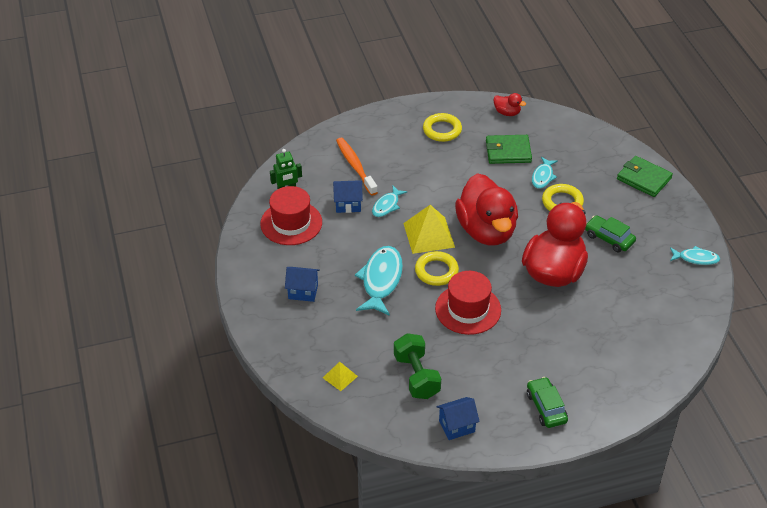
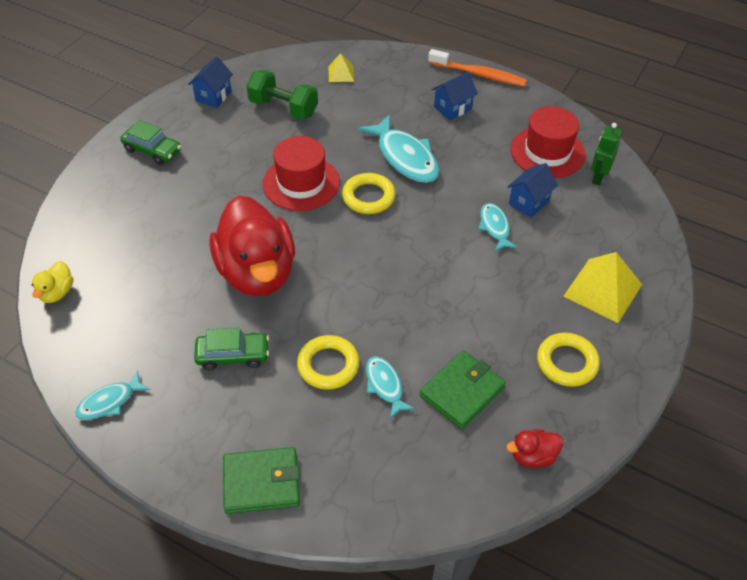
camera: 135 degrees right, 5 degrees up
(355, 166) = (582, 246): orange toothbrush -> orange toothbrush (479, 74)
(429, 235) = (418, 226): yellow pyramid -> yellow pyramid (602, 290)
(486, 231) = (370, 270): red duck -> none
(688, 340) = (57, 293): none -> yellow duck

